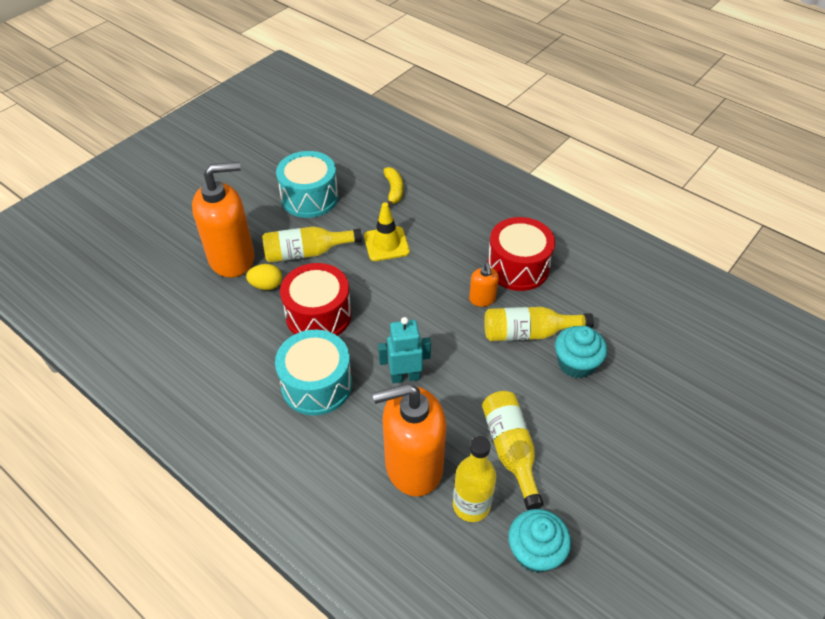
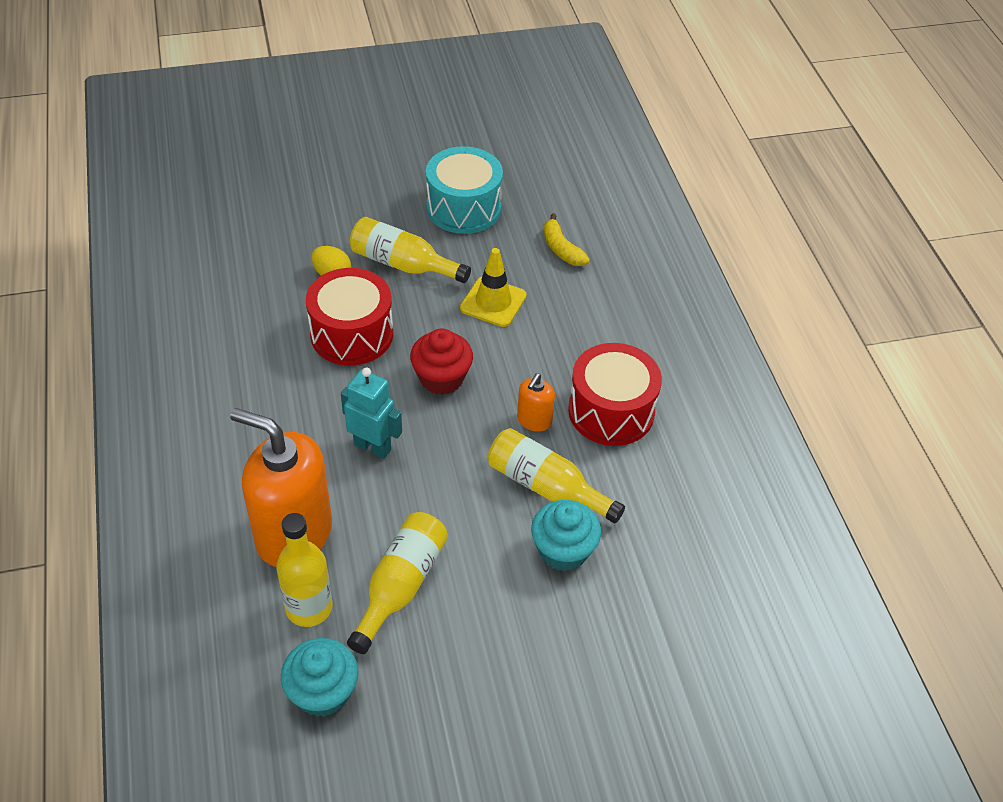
camera: 35 degrees right, 0 degrees up
(232, 258) = (327, 228): orange soap dispenser -> none
(317, 384) = (283, 400): turquoise drum -> none
(394, 190) = (561, 249): yellow banana -> yellow banana turned 120 degrees clockwise
(403, 308) = (441, 378): none -> red cupcake

